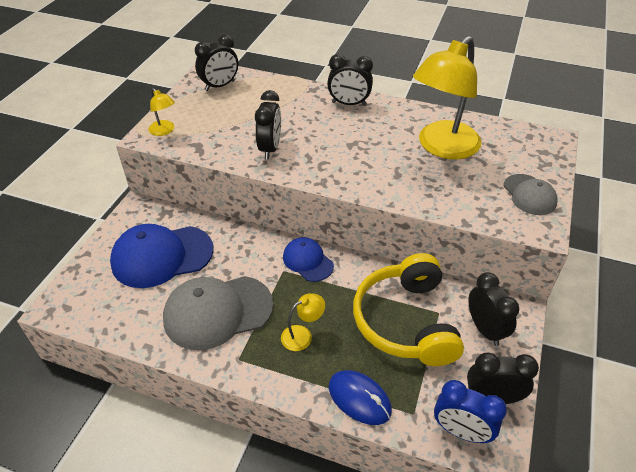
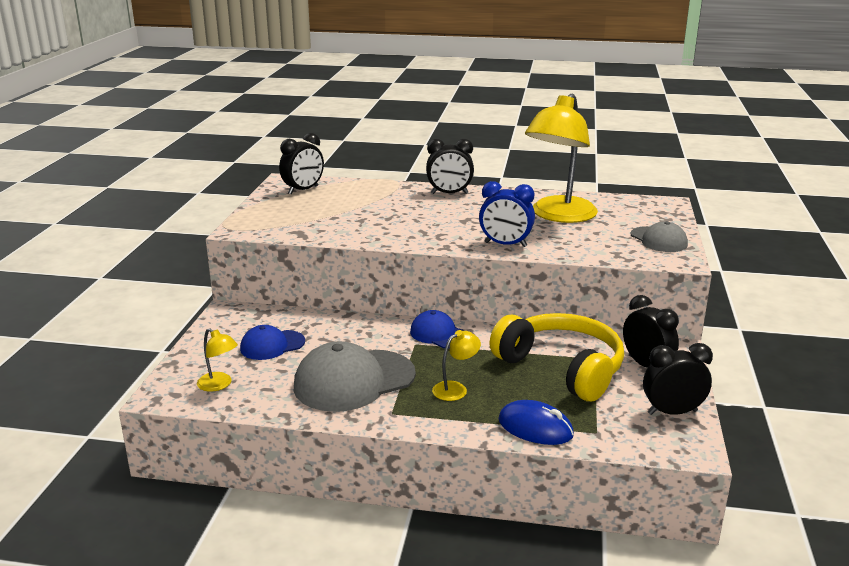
camera: 10 degrees left, 20 degrees down
(162, 256) = (272, 345): blue cap -> blue cap, size x0.56
(164, 131) = (256, 225): yellow lamp -> yellow lamp (219, 385)
(270, 149) = (379, 229): black clock -> none
(405, 321) = (562, 368): yellow headphones -> yellow headphones turned 150 degrees clockwise
(461, 431) = (650, 439): blue clock -> blue clock (505, 244)

